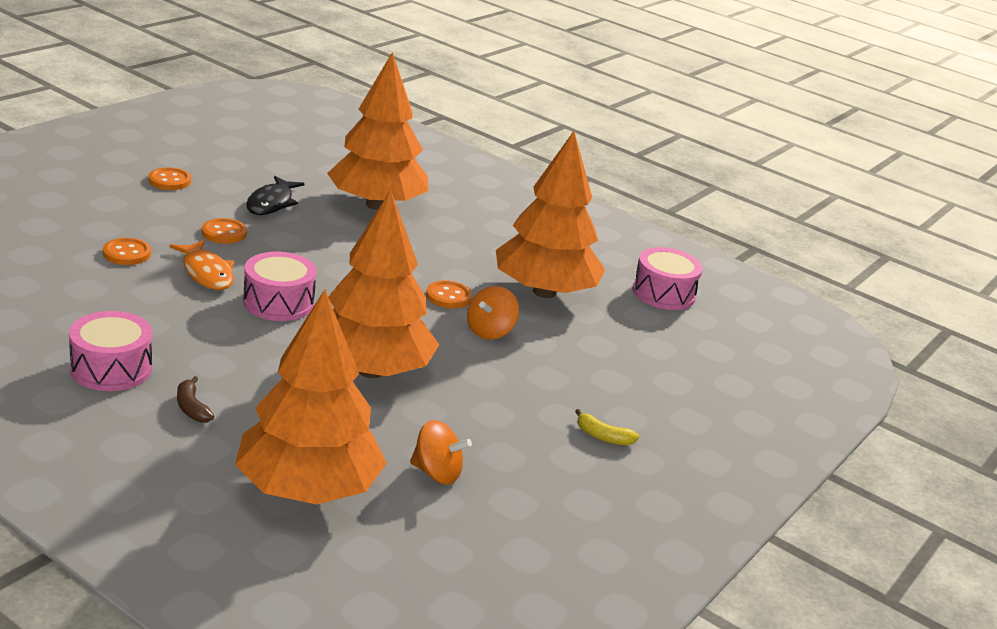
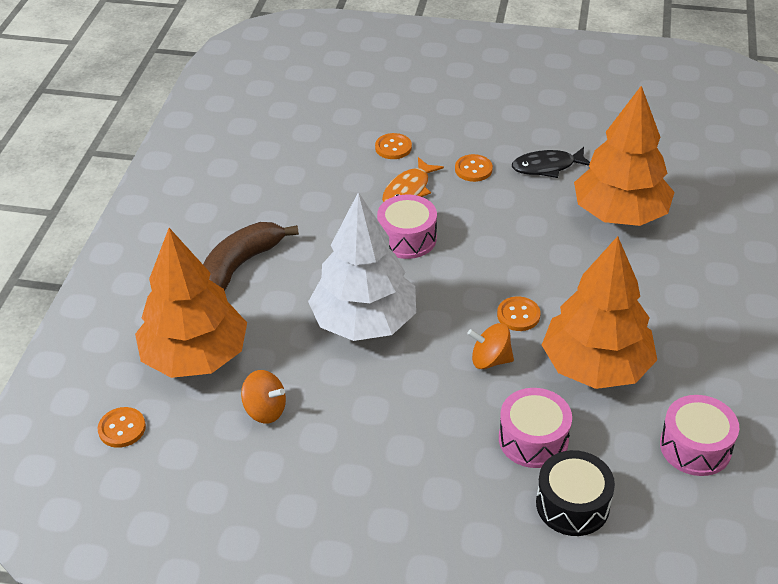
camera: 70 degrees right, 15 degrees up
(111, 368) = (252, 213): pink drum -> pink drum (533, 439)
(169, 180) = (516, 111): orange button -> orange button (122, 428)
(192, 408) = (240, 265): brown banana -> brown banana, size x2.26
(371, 370) = (364, 322): orange tree -> white tree
(436, 473) = (265, 410): orange spinning top -> orange spinning top turned 60 degrees counterclockwise
(603, 437) = (398, 487): yellow banana -> none
(683, 365) = (572, 504): none -> black drum

